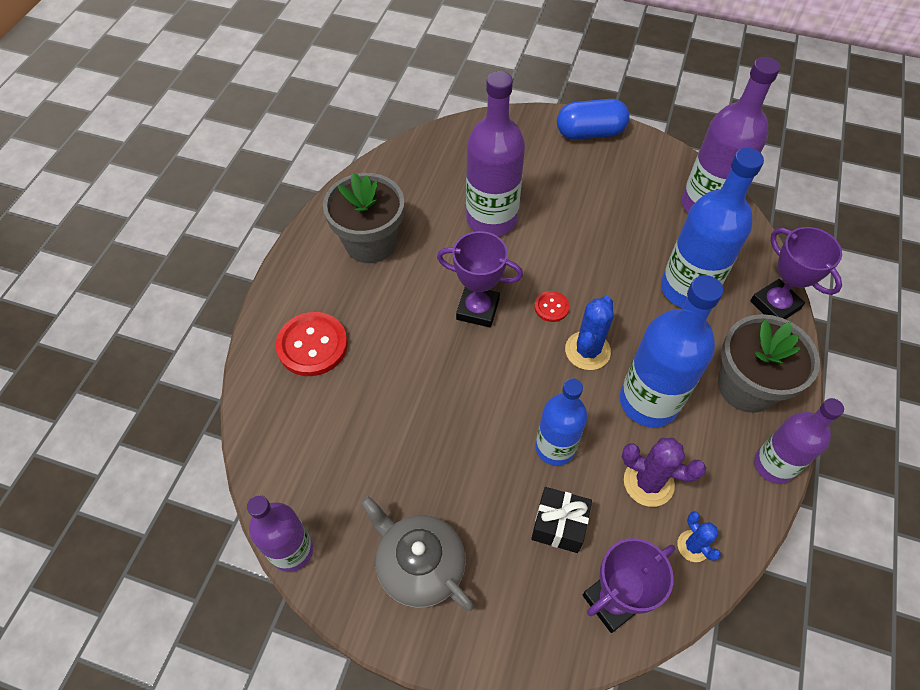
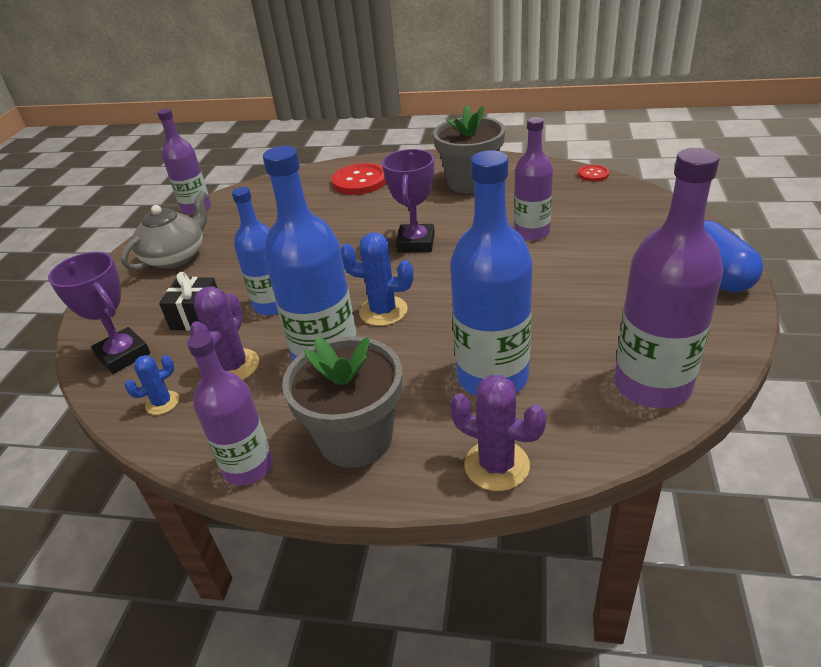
camera: 85 degrees right, 20 degrees down
(491, 219) = (531, 232): purple bottle -> purple bottle, size x0.65
(551, 307) = (432, 282): red button -> red button (593, 174)
(775, 305) = (496, 465): purple trophy -> purple cactus

